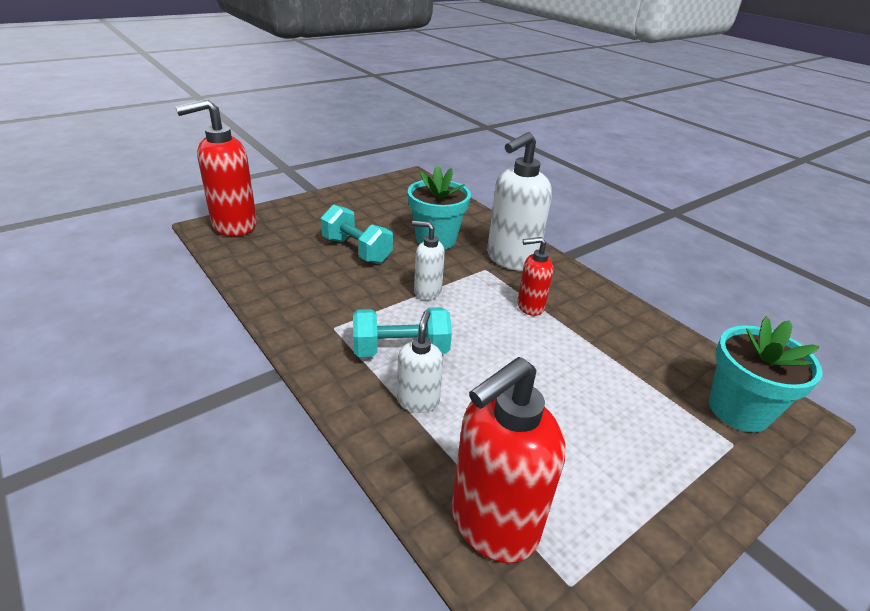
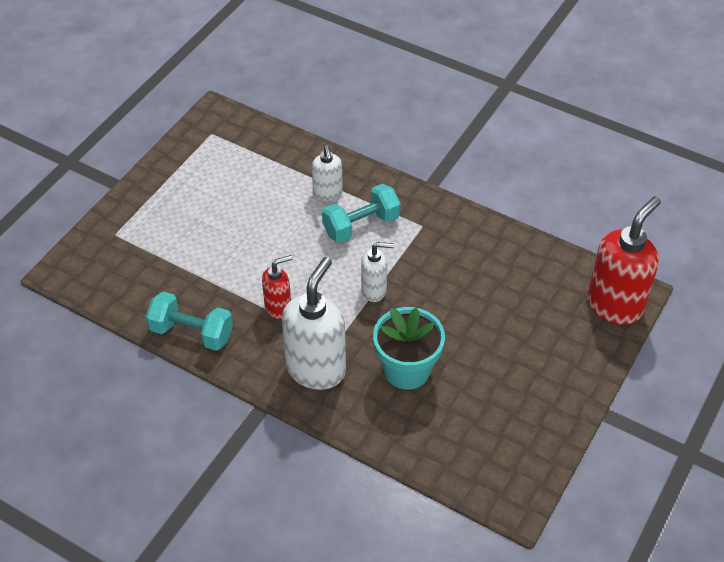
camera: 160 degrees right, 15 degrees up
(357, 250) = (471, 319): turquoise dumbbell -> turquoise dumbbell (191, 333)
(492, 524) = (255, 145): red soap dispenser -> none
(738, 410) = (105, 263): turquoise flower pot -> none

